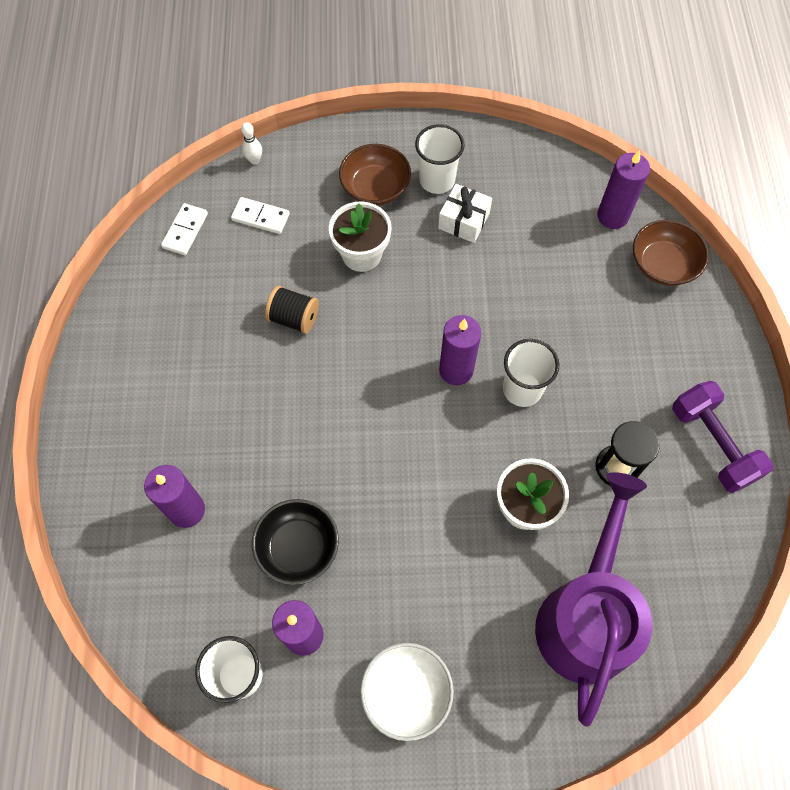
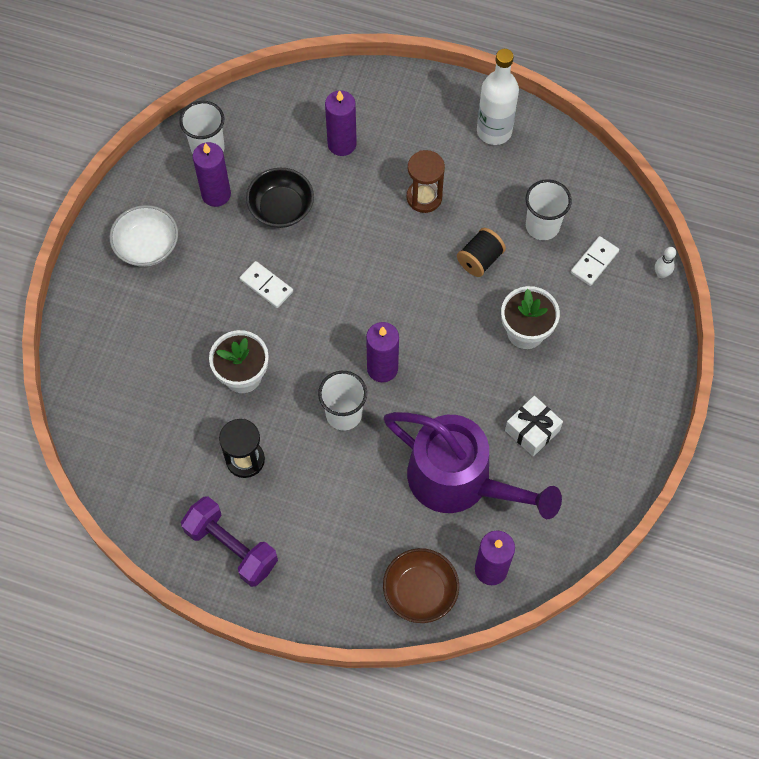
camera: 110 degrees right, 0 degrees up
(124, 352) = (494, 131): none -> white bottle
(185, 231) = (599, 200): white domino -> white domino (266, 286)
(234, 396) = (424, 197): none -> brown hourglass
(375, 188) = (596, 366): brown bowl -> none
(437, 180) = (587, 423): white cup -> white cup (542, 226)
(586, 614) = (143, 386): purple watering can -> purple watering can (460, 481)
(712, 444) = (231, 547): purple dumbbell -> purple dumbbell turned 45 degrees clockwise

